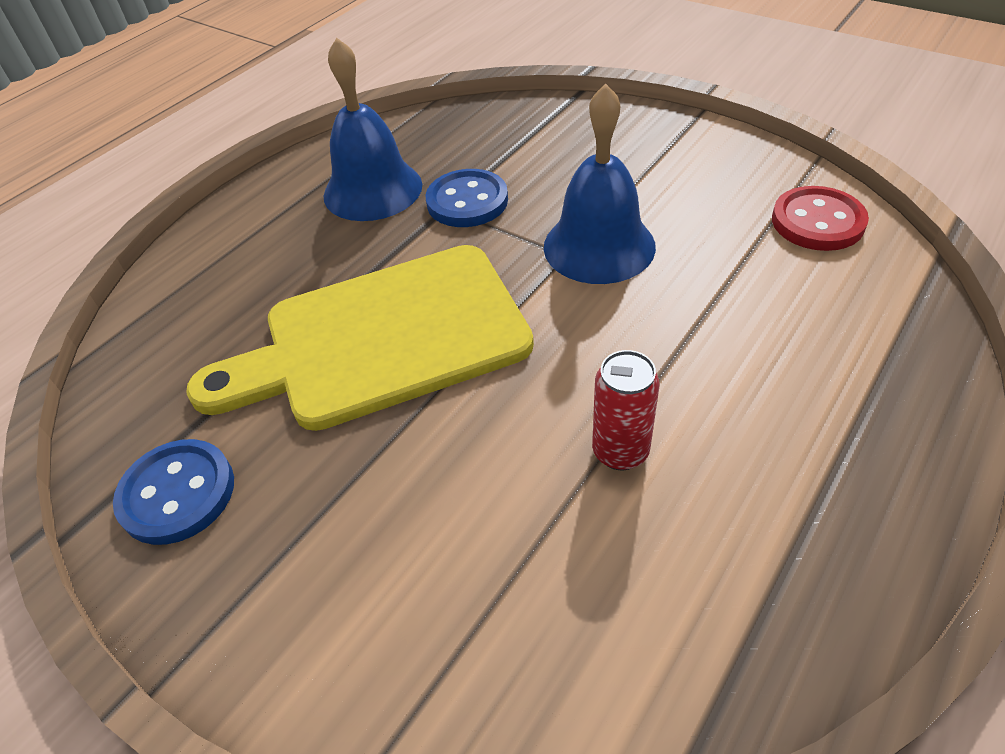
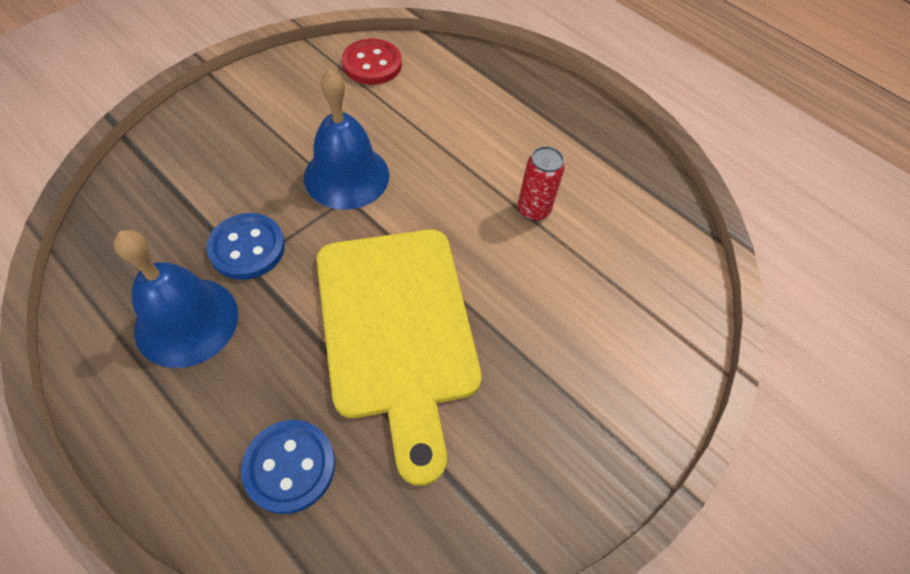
camera: 90 degrees left, 10 degrees up
(177, 493) = (521, 487): blue button -> blue button (290, 467)

